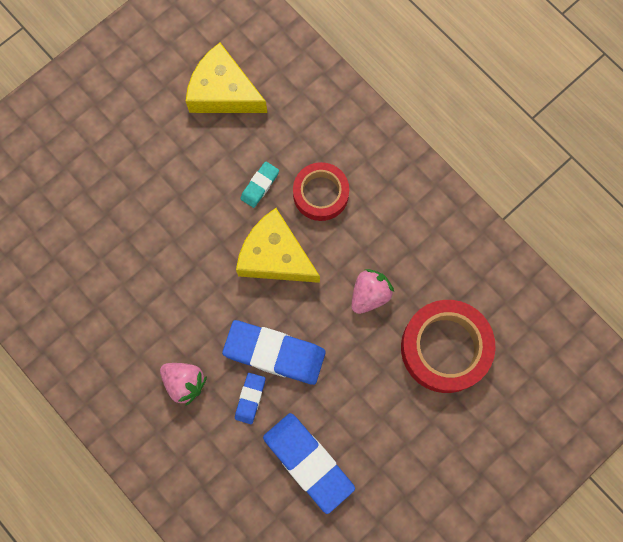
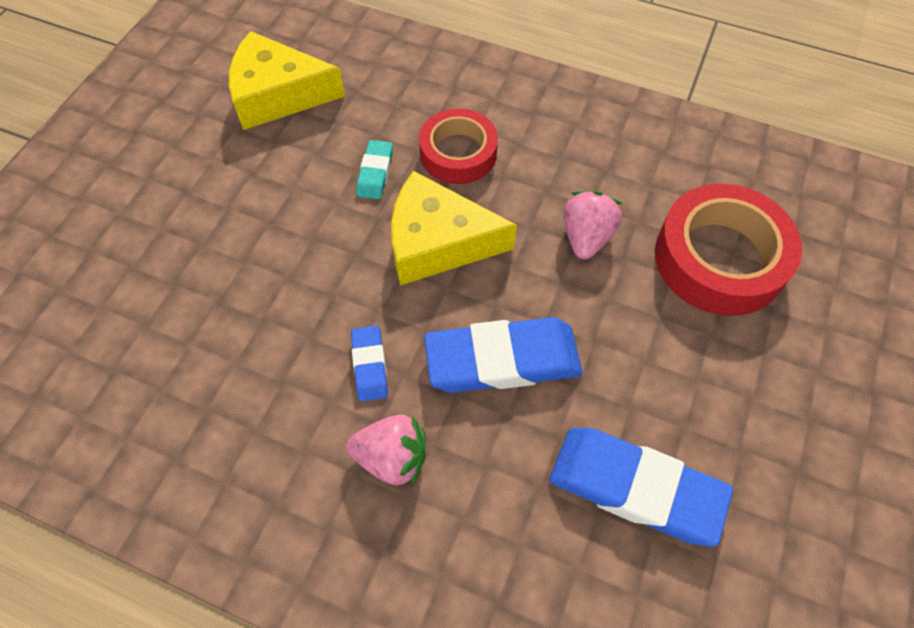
camera: 25 degrees left, 15 degrees down
(250, 398) = (501, 436): blue eraser -> blue eraser (369, 365)

